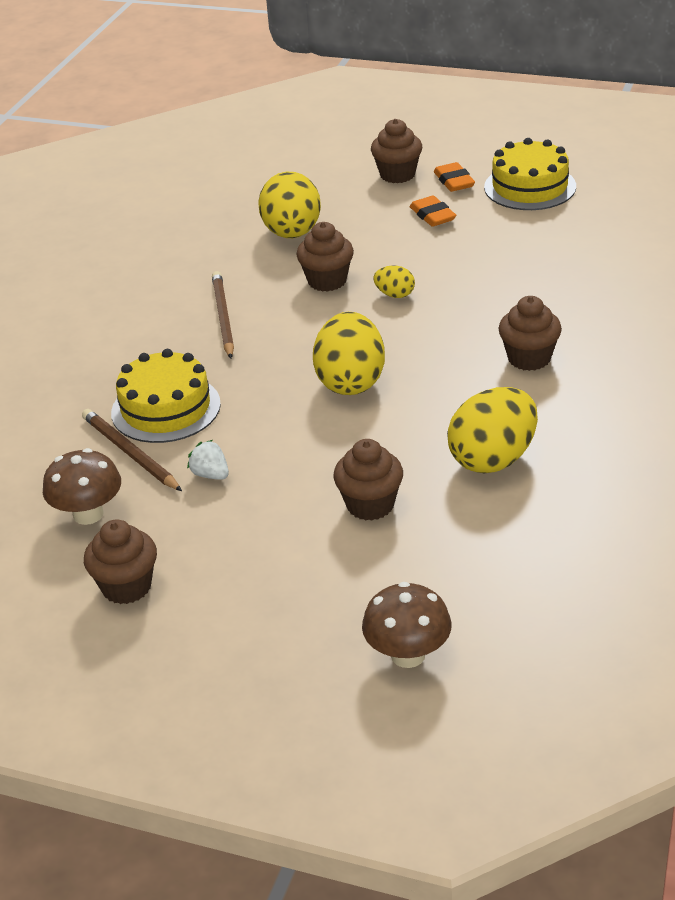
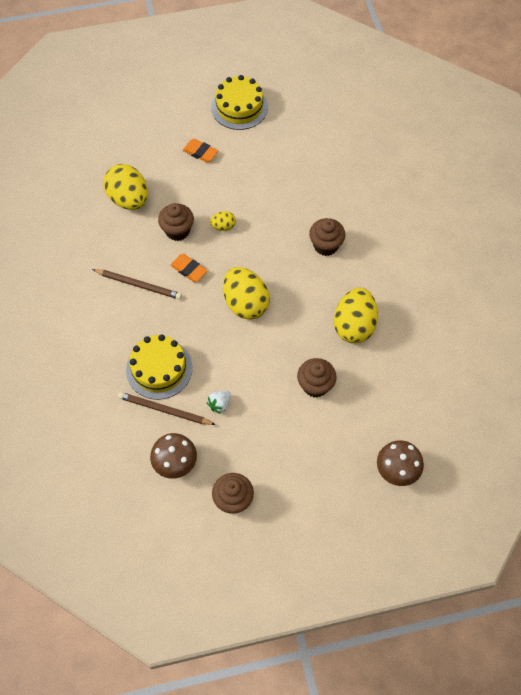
camera: 35 degrees left, 25 degrees up
(210, 475) = (219, 404): white strawberry -> white strawberry turned 60 degrees counterclockwise
(223, 317) = (138, 285): brown pencil -> brown pencil turned 150 degrees clockwise
(397, 174) = (156, 124): brown cupcake -> none
(454, 181) = (193, 118): orange eraser -> orange eraser (189, 269)

